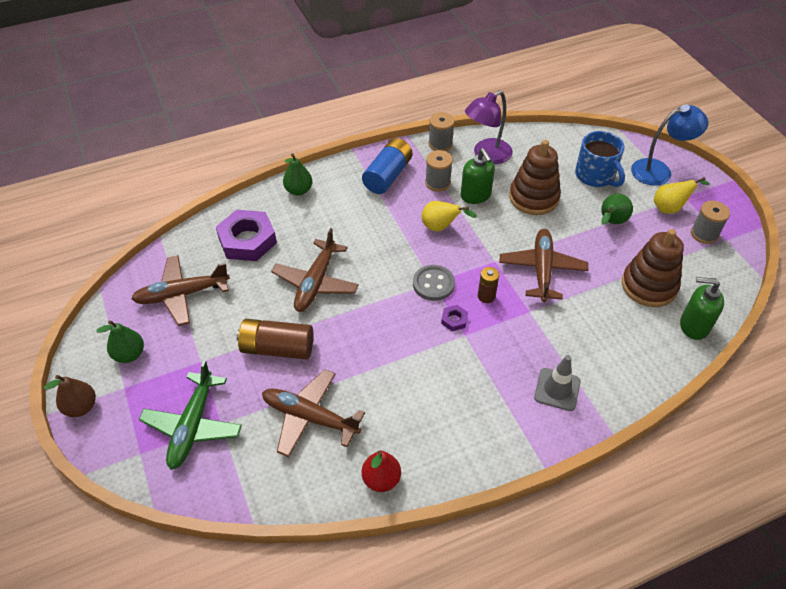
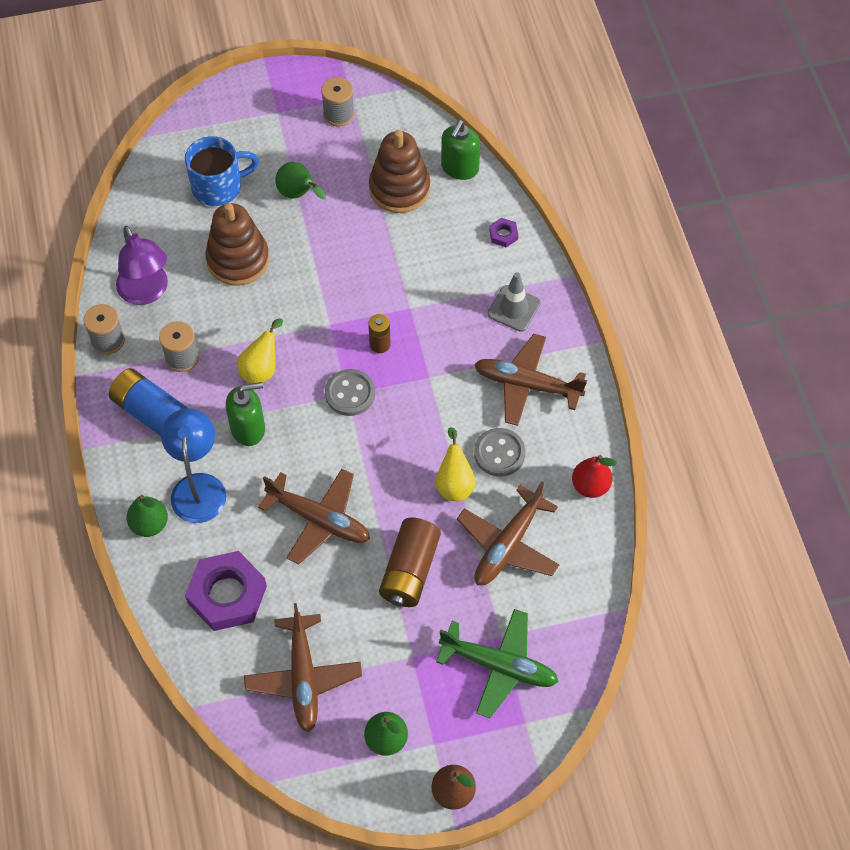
camera: 80 degrees left, 10 degrees up
(400, 398) = (499, 453): none -> grey button
(454, 320) = (406, 383): purple nut -> purple nut (503, 235)
(475, 195) = (217, 320): green soap dispenser -> green soap dispenser (248, 428)
(542, 269) = (353, 281): brown plane -> brown plane (527, 385)
(659, 170) = (228, 122): blue lamp -> blue lamp (198, 486)
(670, 208) = (291, 131): yellow pear -> yellow pear (454, 483)

